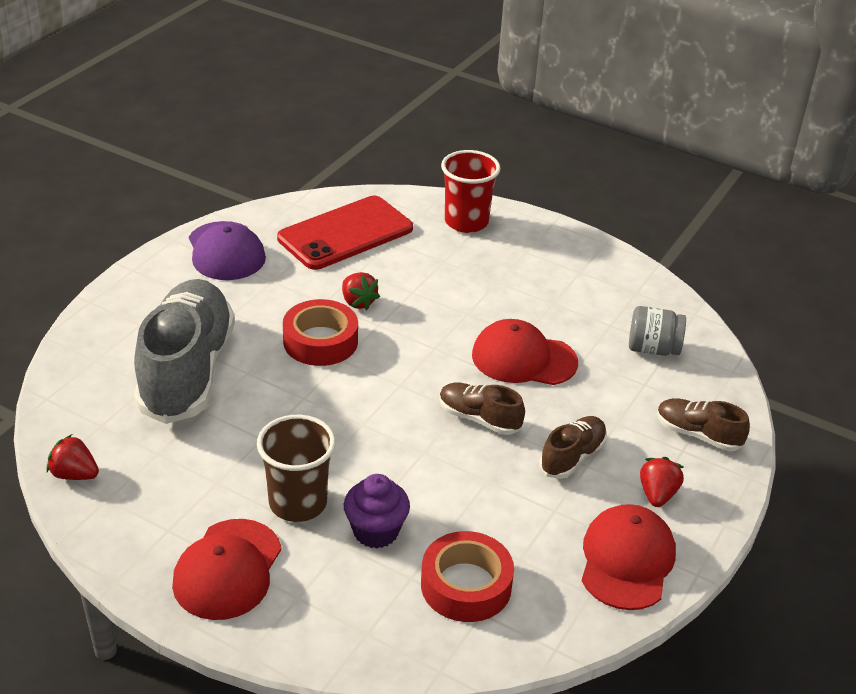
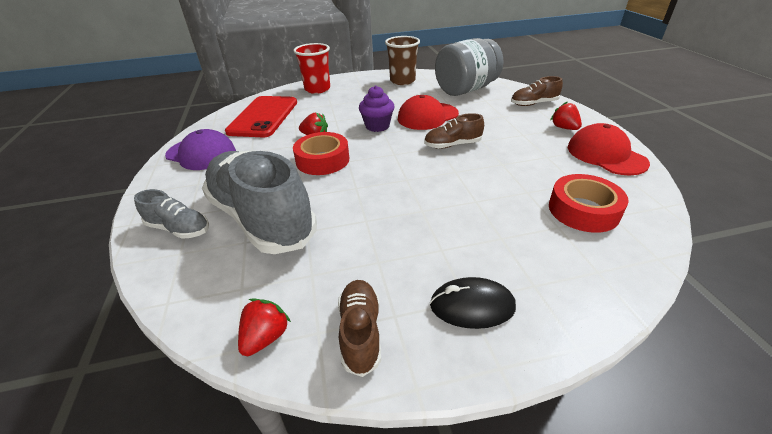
camera: 40 degrees left, 0 degrees up
(74, 474) = (266, 337): red strawberry -> red strawberry turned 135 degrees clockwise
(118, 334) = (179, 229): none -> grey shoe
(228, 569) = (472, 306): red cap -> black mouse
(298, 503) = (442, 236): brown cup -> brown cup (402, 81)
(376, 531) = (503, 219): purple cupcake -> purple cupcake (377, 126)
(572, 457) = (513, 135): brown shoe -> brown shoe (360, 332)
(653, 349) = (466, 90): grey jar -> grey jar, size x1.88

